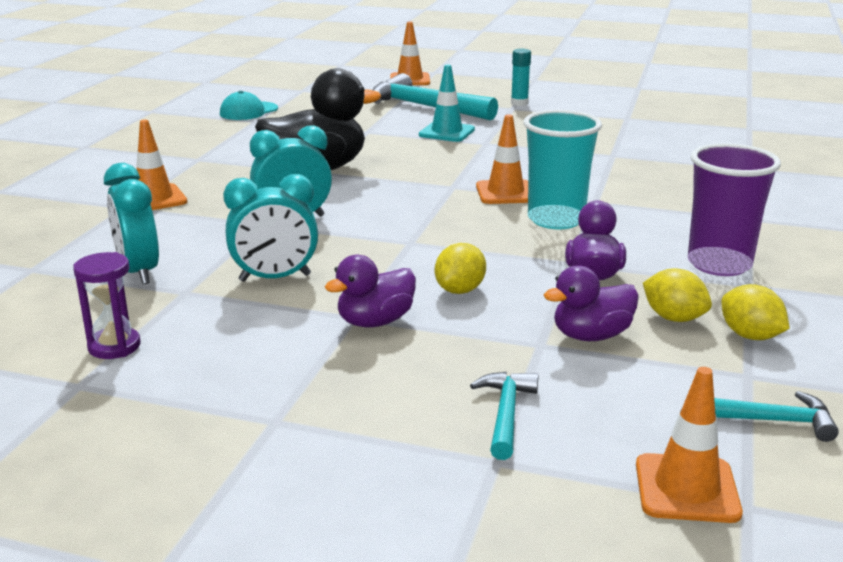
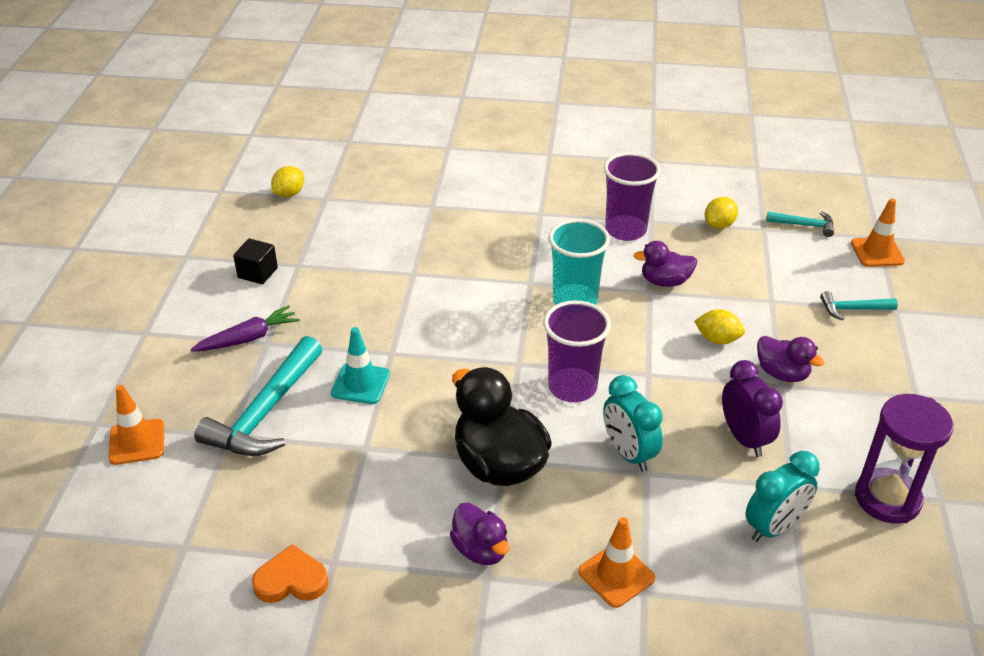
camera: 100 degrees left, 15 degrees up
(114, 346) = (887, 499): purple hourglass -> purple hourglass, size x1.73
(248, 111) = (291, 580): turquoise cap -> orange heart
(275, 278) = (744, 438): turquoise clock -> purple clock
(405, 205) = (572, 387): none -> purple cup
(505, 193) = (525, 331): orange traffic cone -> none
(519, 103) = (248, 338): turquoise glue stick -> purple carrot
(591, 336) = (750, 281): purple duck -> purple duck (480, 550)
(613, 106) = (257, 273): none -> black cube
(673, 318) = (711, 250): yellow lemon -> yellow lemon (289, 194)
(771, 420) = (804, 225): turquoise hammer -> turquoise hammer turned 105 degrees clockwise

